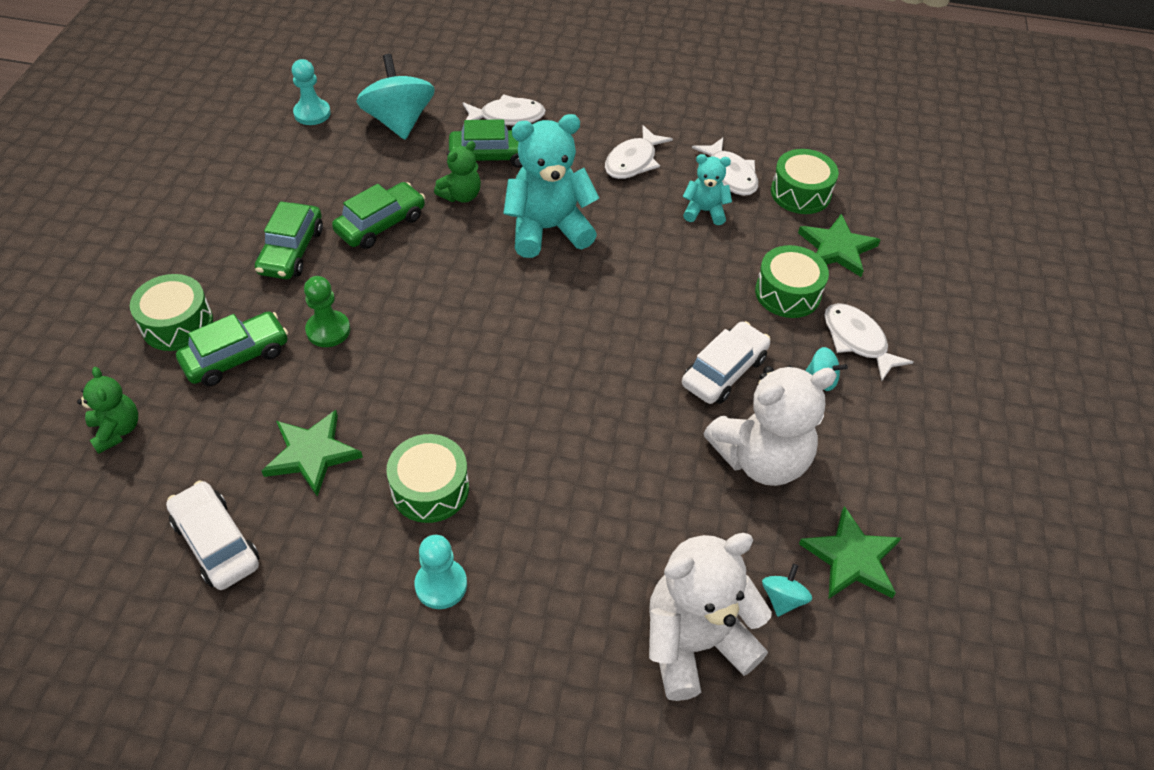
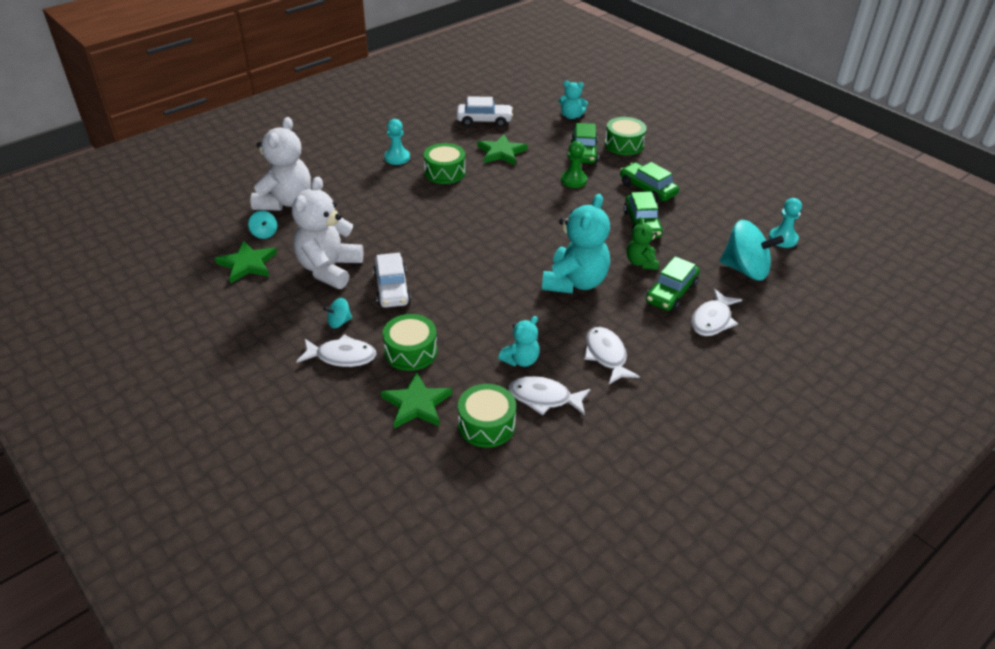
camera: 130 degrees right, 10 degrees down
(117, 430) = (571, 116): green teddy bear -> turquoise teddy bear

